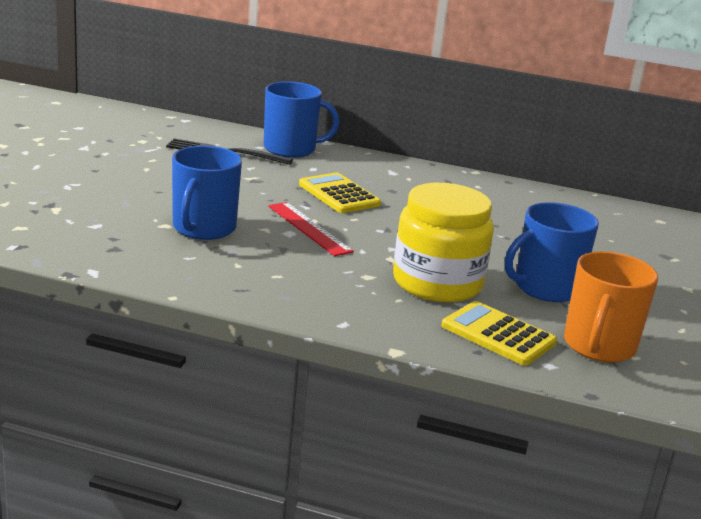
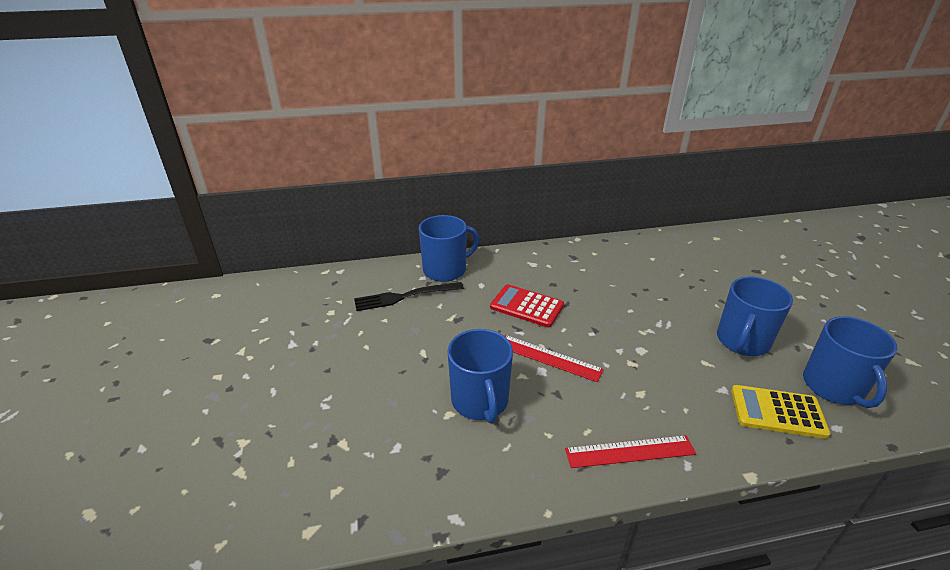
camera: 25 degrees left, 10 degrees up
(299, 298) = (630, 452): none -> red ruler
(339, 194) = (527, 306): yellow calculator -> red calculator
(437, 283) = (685, 374): yellow jar -> none
(599, 346) = (833, 387): orange mug -> blue mug

